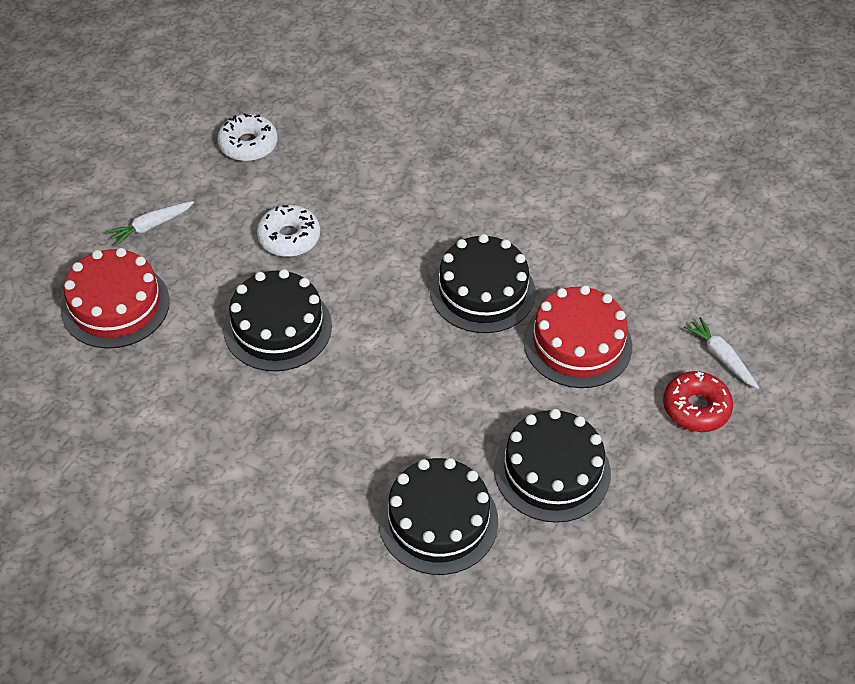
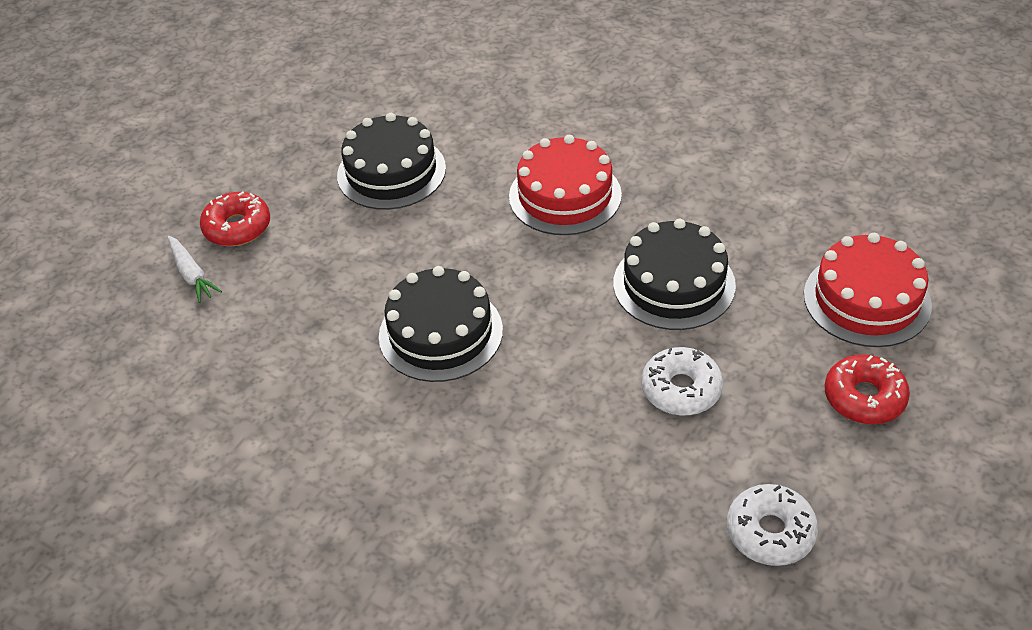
camera: 175 degrees left, 5 degrees down
(151, 226) = (864, 397): white carrot -> red donut
(438, 520) = (499, 133): black cake -> none
(577, 343) = (342, 281): red cake -> red cake (565, 195)

